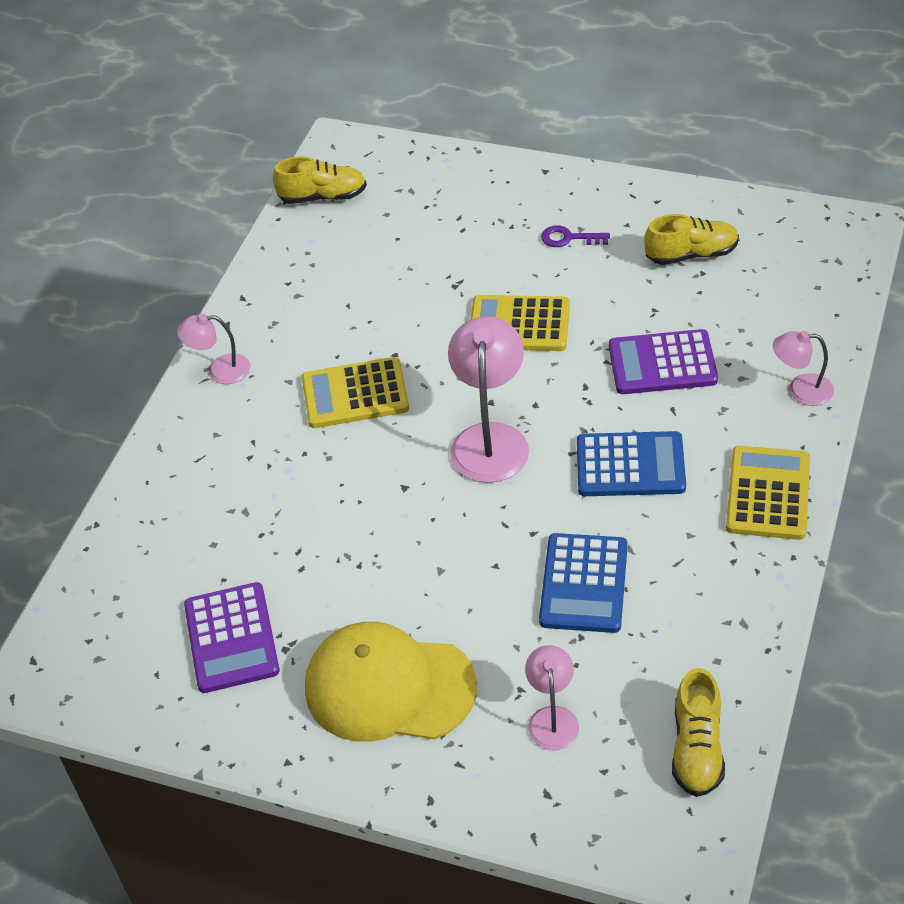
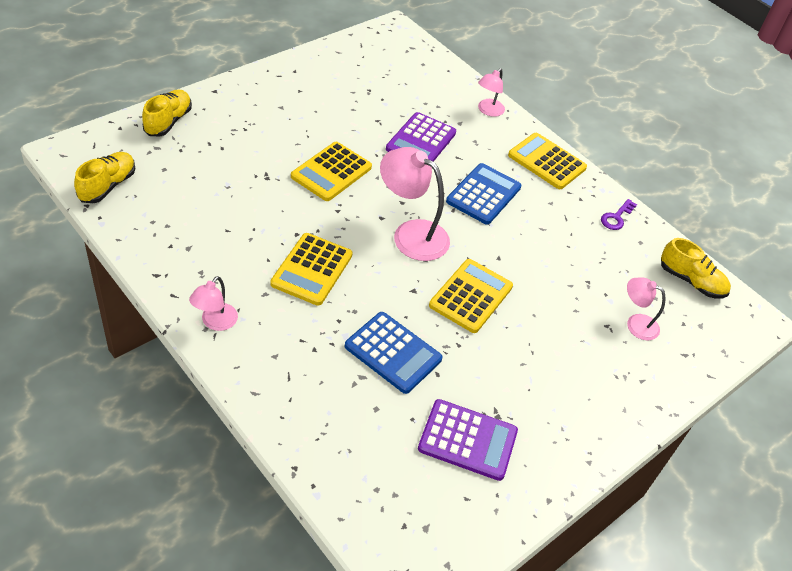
camera: 70 degrees left, 0 degrees up
(389, 687) = (565, 381): yellow cap -> none
(443, 539) = (471, 296): none -> yellow calculator
(569, 238) = (284, 115): purple key -> purple key (616, 217)
(584, 584) = (552, 259): blue calculator -> blue calculator (393, 353)
(691, 254) = (351, 85): yellow shoe -> yellow shoe (168, 121)

